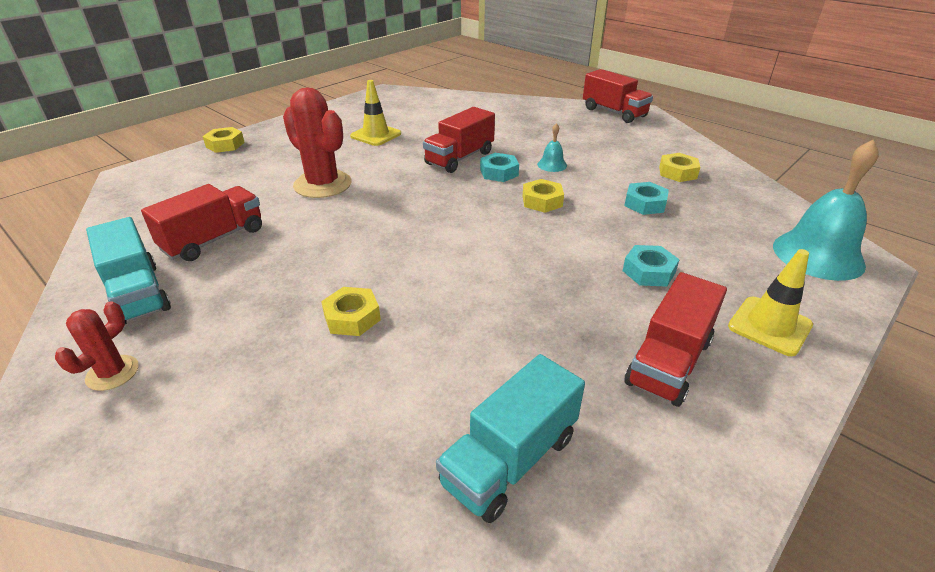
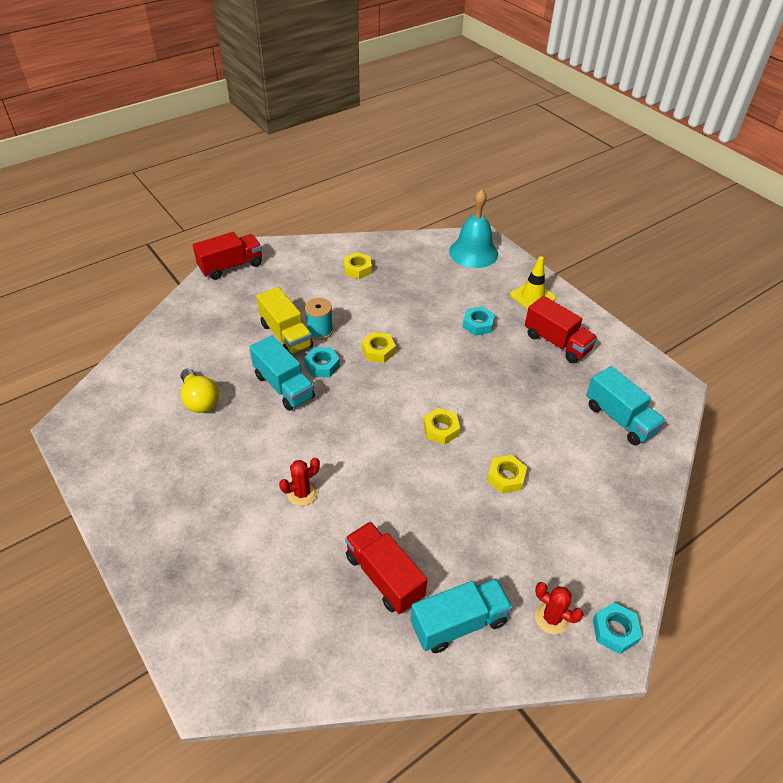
camera: 80 degrees left, 10 degrees up
(225, 145) = (160, 593): yellow nut -> yellow nut (441, 429)
(322, 184) = (302, 493): red cactus -> red cactus, size x0.53
(376, 135) = (200, 445): yellow traffic cone -> none
(427, 127) = (200, 400): none -> yellow light bulb
(459, 158) = (284, 386): red truck -> turquoise truck
(533, 149) = (286, 335): none -> yellow truck
(552, 165) = (320, 331): turquoise bell -> turquoise spool
(645, 204) = (397, 300): turquoise nut -> turquoise nut (614, 630)

